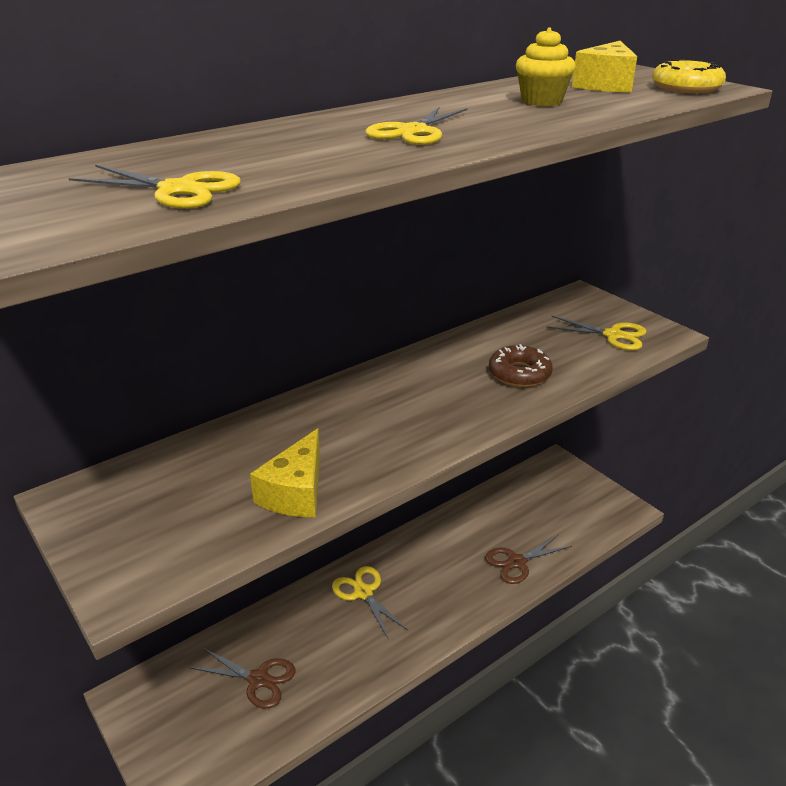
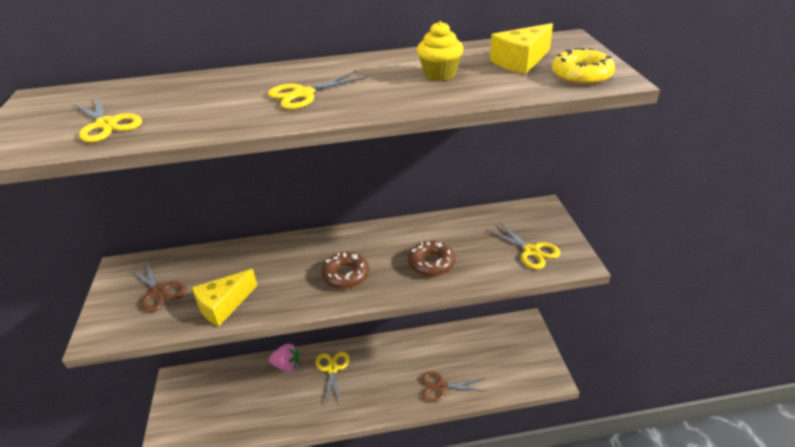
camera: 30 degrees right, 5 degrees up
(258, 680) = (241, 399): brown scissors -> brown scissors (159, 292)
(295, 612) = (287, 365): none -> pink strawberry
(429, 412) = (346, 275): none -> brown donut

